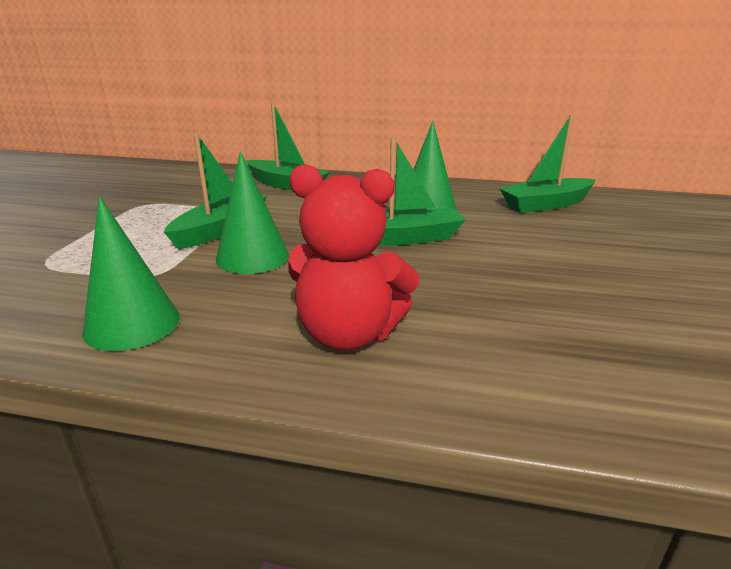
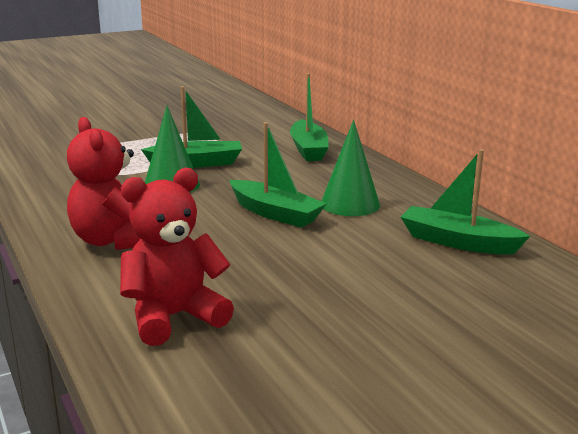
camera: 50 degrees right, 5 degrees down
(132, 324) = (57, 191): green cone -> none
(596, 362) = (174, 317): none -> red teddy bear

